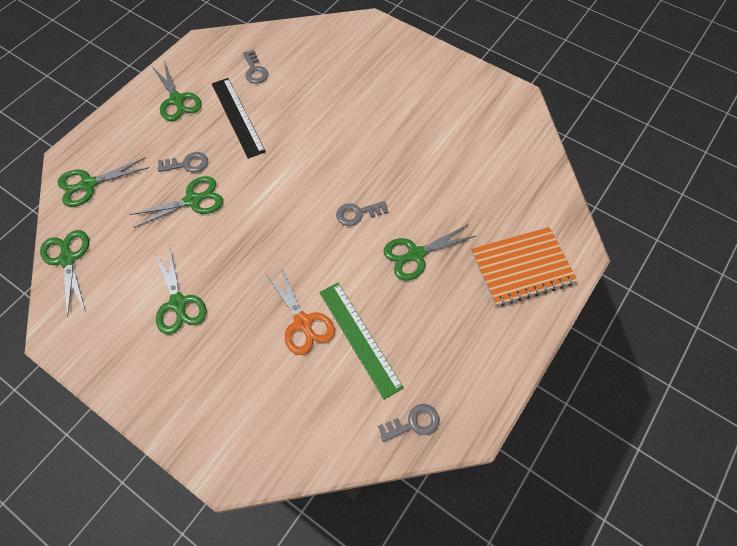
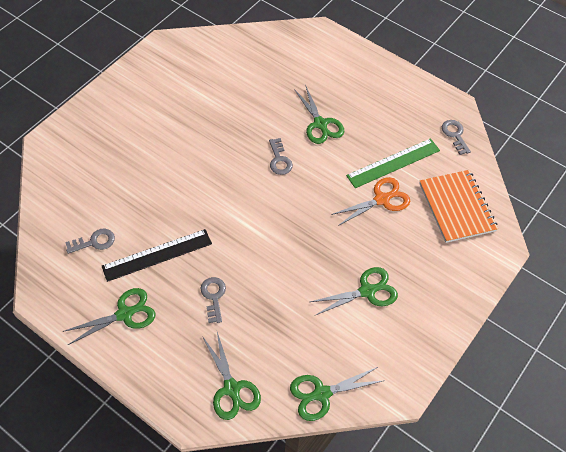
camera: 90 degrees left, 5 degrees down
(193, 200) = (258, 288): green scissors -> none
(522, 268) = (332, 63): orange notebook -> orange notebook (457, 207)

